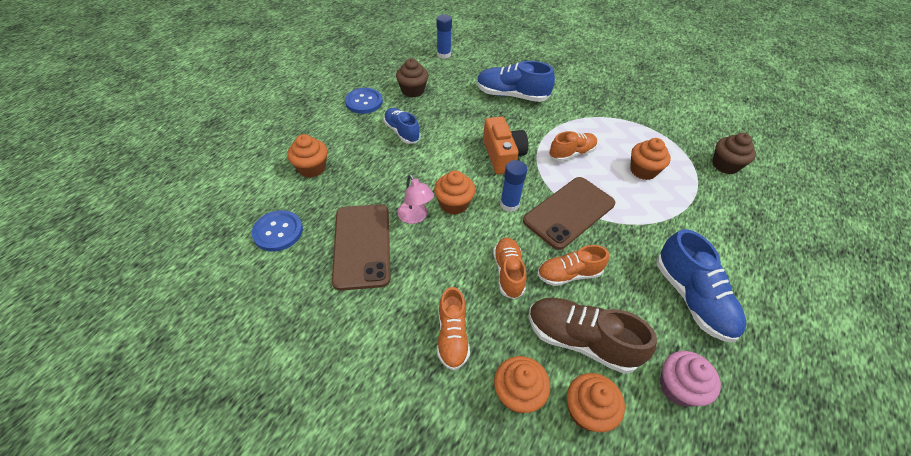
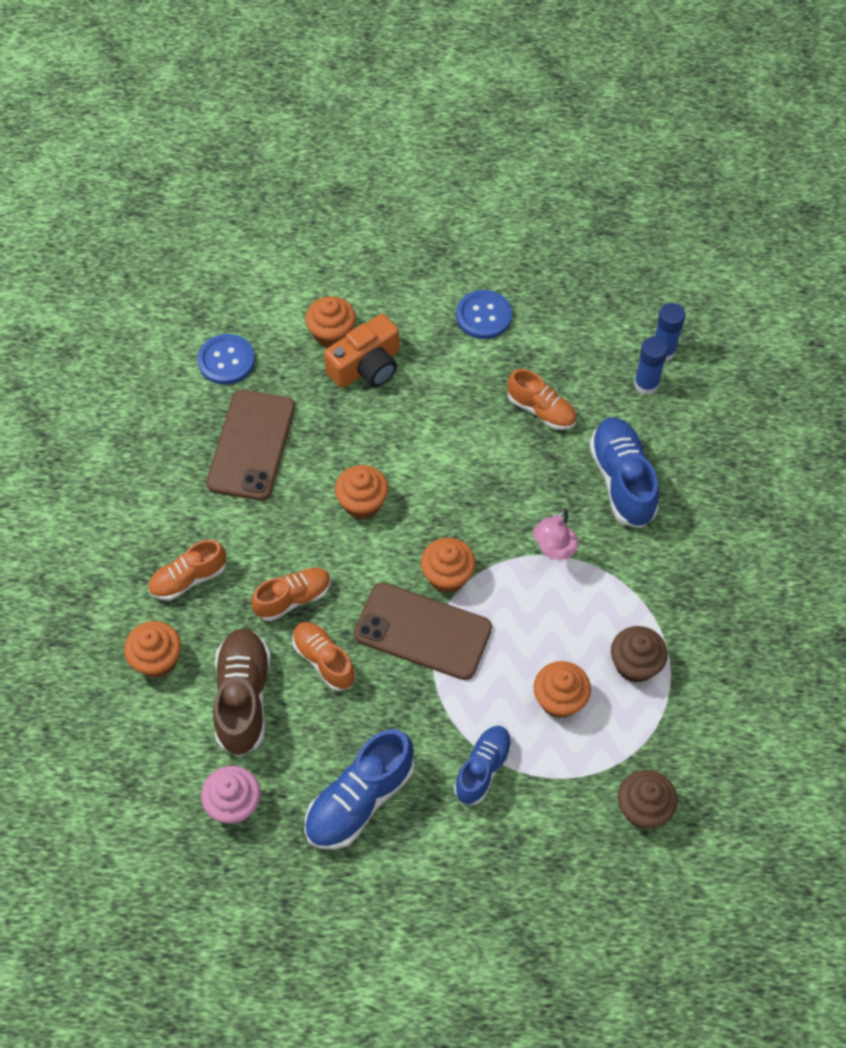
camera: 65 degrees right, 10 degrees up
(362, 245) = (251, 445): brown phone -> brown phone turned 45 degrees counterclockwise
(402, 132) = (453, 388): blue shoe -> blue shoe (483, 769)
(413, 90) = (547, 357): brown cupcake -> brown cupcake (635, 664)
(415, 217) = (319, 474): pink lamp -> pink lamp (553, 549)
(502, 155) = (481, 520): orange camera -> orange camera (366, 366)
(509, 204) = (397, 561): blue glue stick -> blue glue stick (646, 384)
(571, 153) = (539, 600): orange shoe -> orange shoe (541, 410)
(587, 411) = (168, 725): orange cupcake -> orange cupcake (447, 576)

